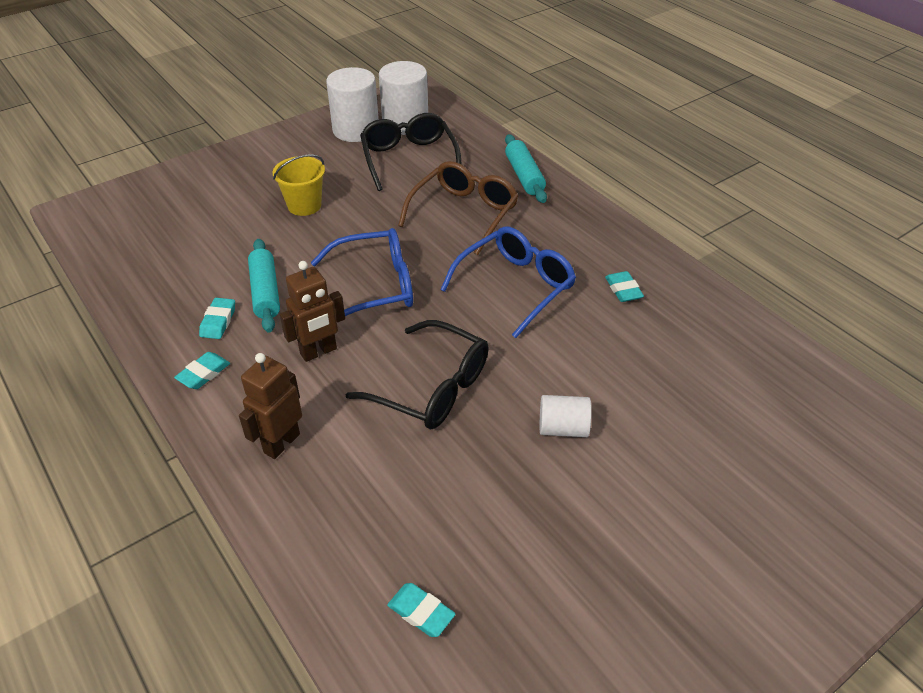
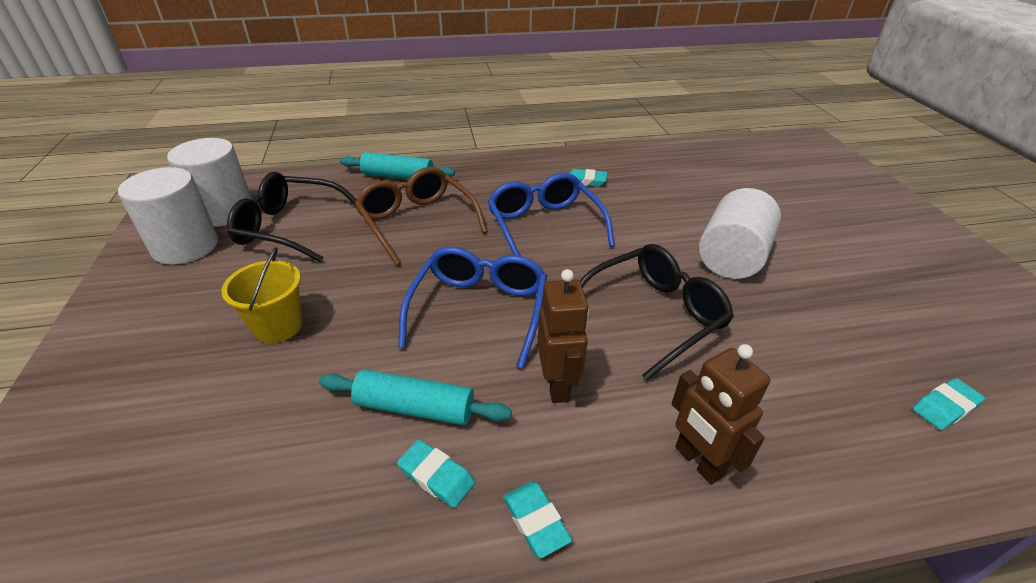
camera: 65 degrees left, 5 degrees down
(563, 428) = (731, 257): white cylinder -> white cylinder, size x1.75

